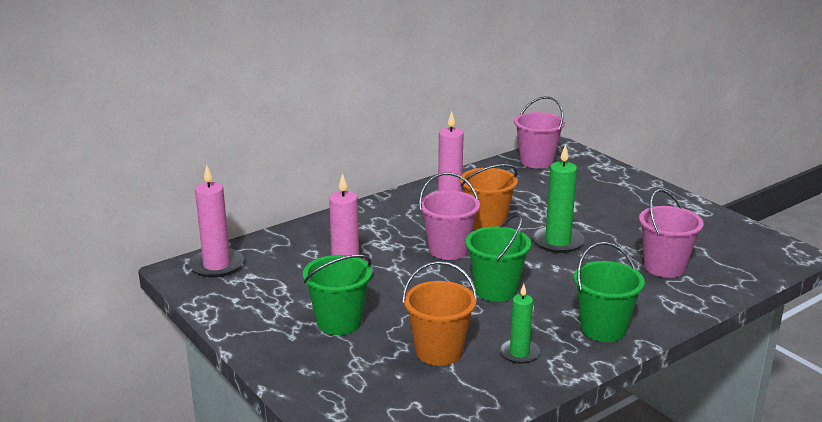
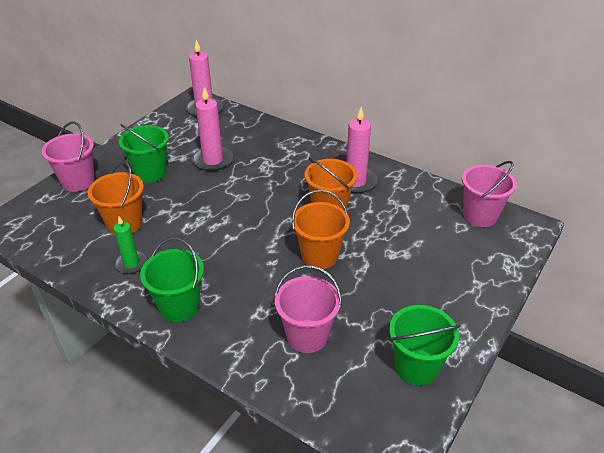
camera: 70 degrees right, 15 degrees up
(448, 250) = (273, 198): pink bucket -> pink bucket (78, 181)
(496, 290) = (220, 235): green bucket -> green bucket (416, 367)
(557, 242) = (319, 256): green candle -> orange bucket

